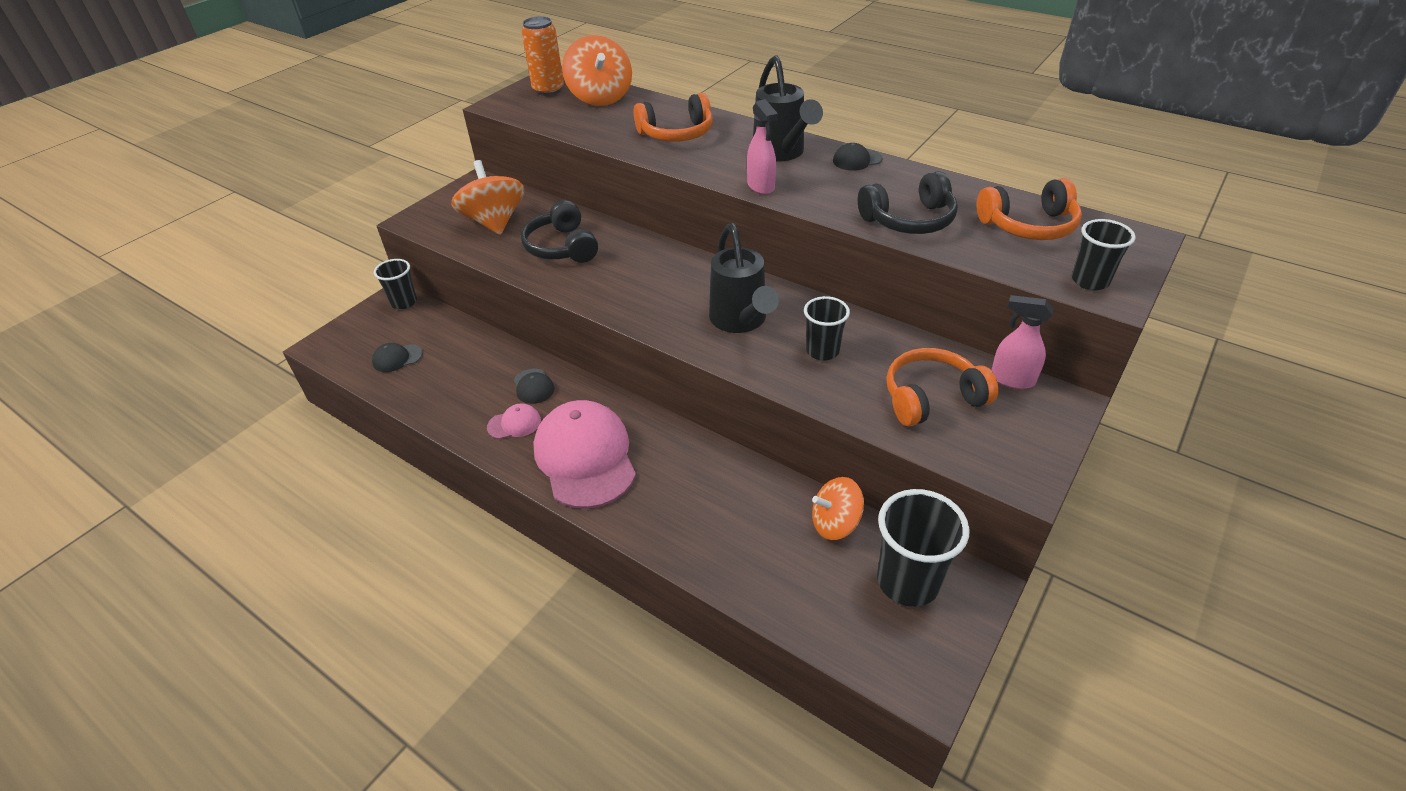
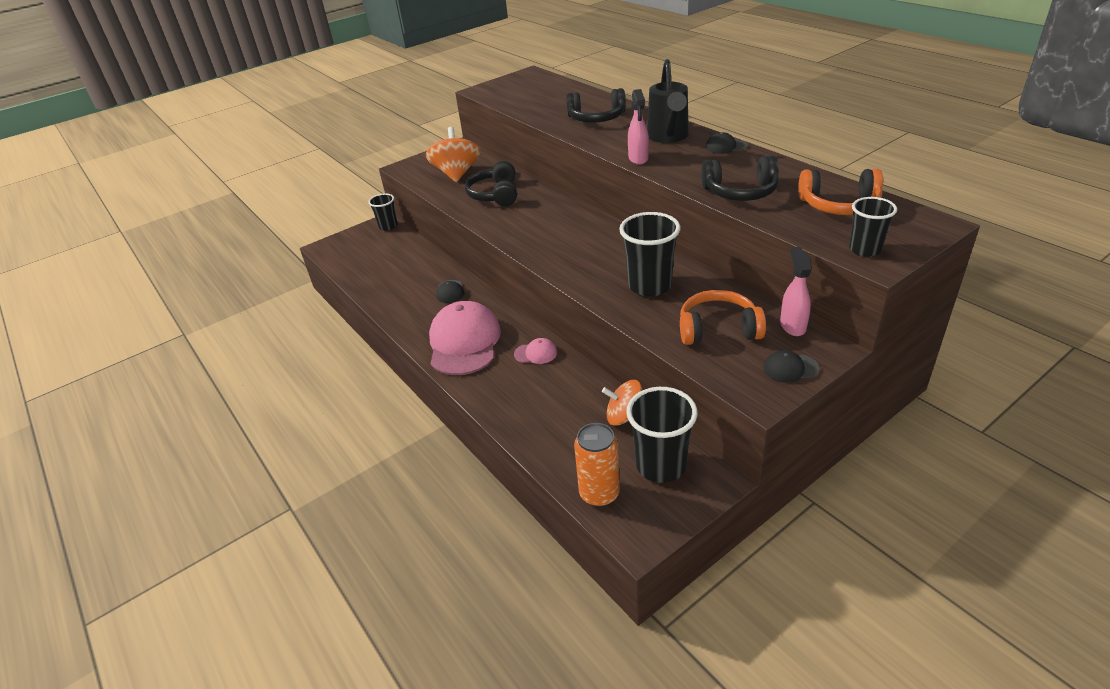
camera: 20 degrees right, 5 degrees down
(397, 358) = (368, 261): black cap -> black cap (790, 368)
(514, 424) = (426, 314): pink cap -> pink cap (536, 353)
(548, 90) = (521, 83): orange can -> orange can (599, 494)
(600, 97) = (555, 90): orange spinning top -> none
(677, 134) = (597, 118): orange headphones -> black headphones
(741, 322) = (598, 258): black watering can -> none
(822, 351) = (649, 286): black cup -> black cup, size x1.63
(1011, 379) = (792, 326): pink spray bottle -> pink spray bottle turned 45 degrees clockwise

